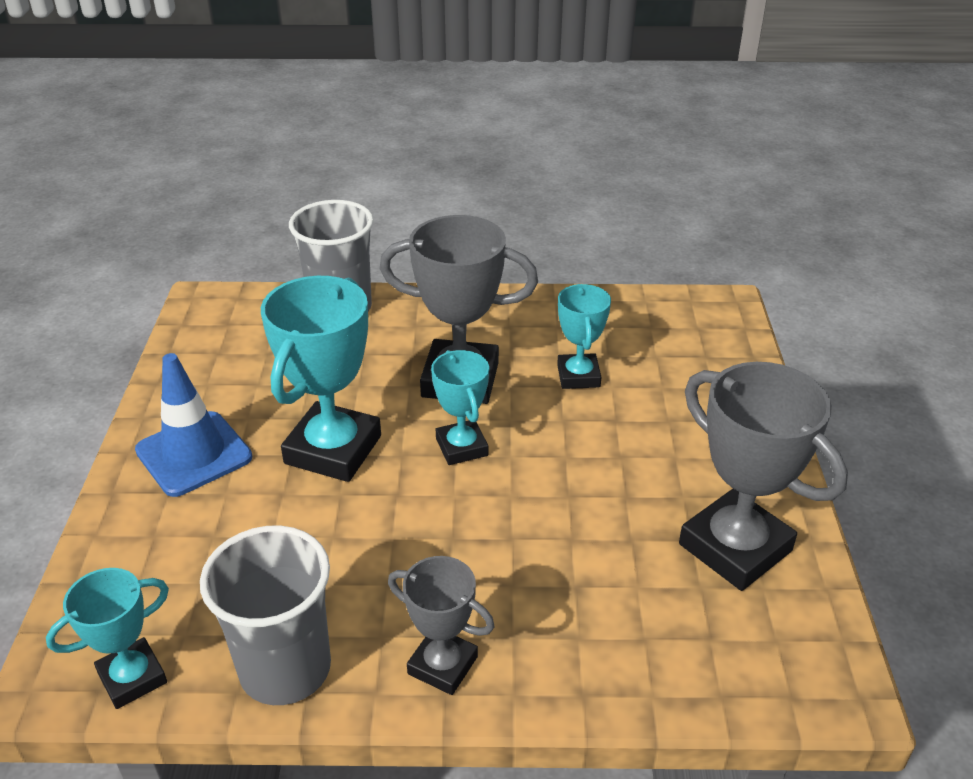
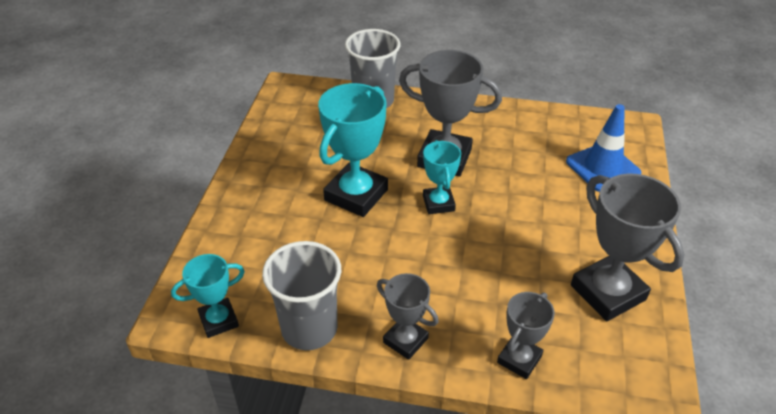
camera: 10 degrees right, 5 degrees up
(194, 454) = (269, 187): blue traffic cone -> blue traffic cone (602, 167)
(578, 376) = (523, 164): turquoise trophy -> none
(623, 668) = (519, 359): none -> grey trophy

